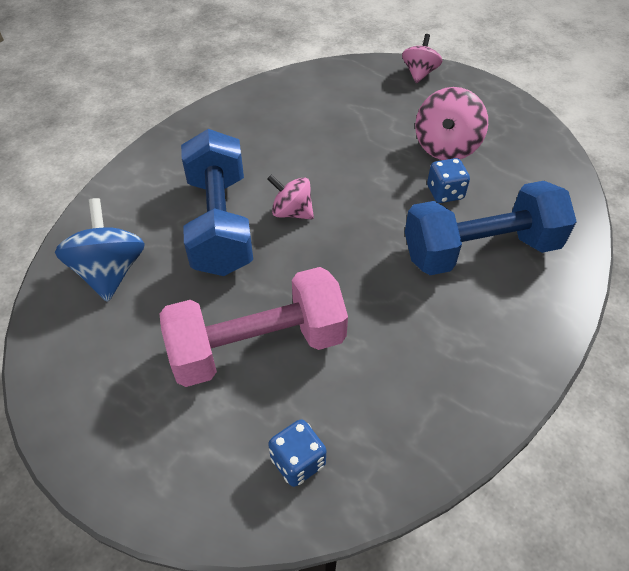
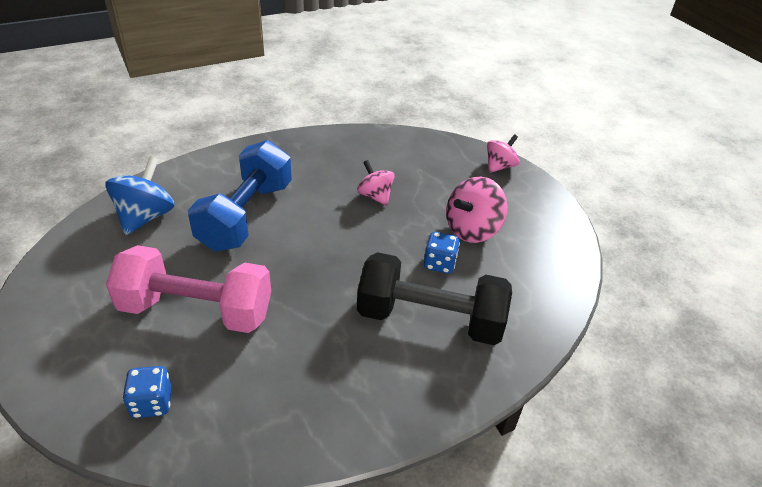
camera: 25 degrees right, 10 degrees down
(292, 212) = (305, 229): pink spinning top -> pink spinning top (375, 196)
(480, 250) = (430, 319): blue dumbbell -> black dumbbell

